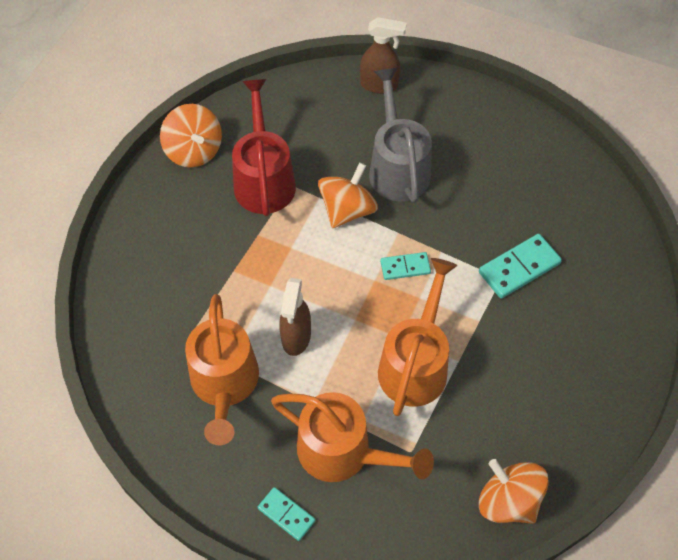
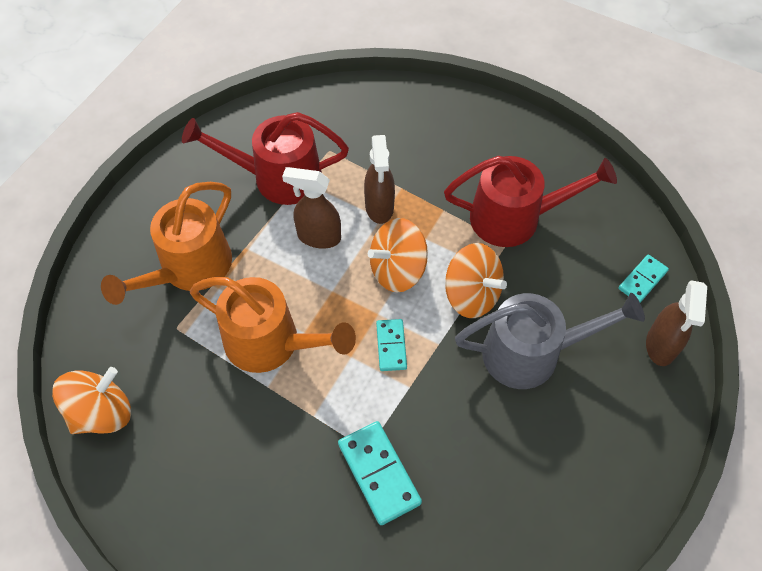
camera: 95 degrees right, 0 degrees up
(194, 151) = (552, 157): orange spinning top -> orange spinning top (397, 270)
(224, 385) = (277, 177): orange watering can -> red watering can
(258, 288) = (379, 207): none -> brown spray bottle
(286, 514) = (141, 219): turquoise domino -> turquoise domino (642, 280)

